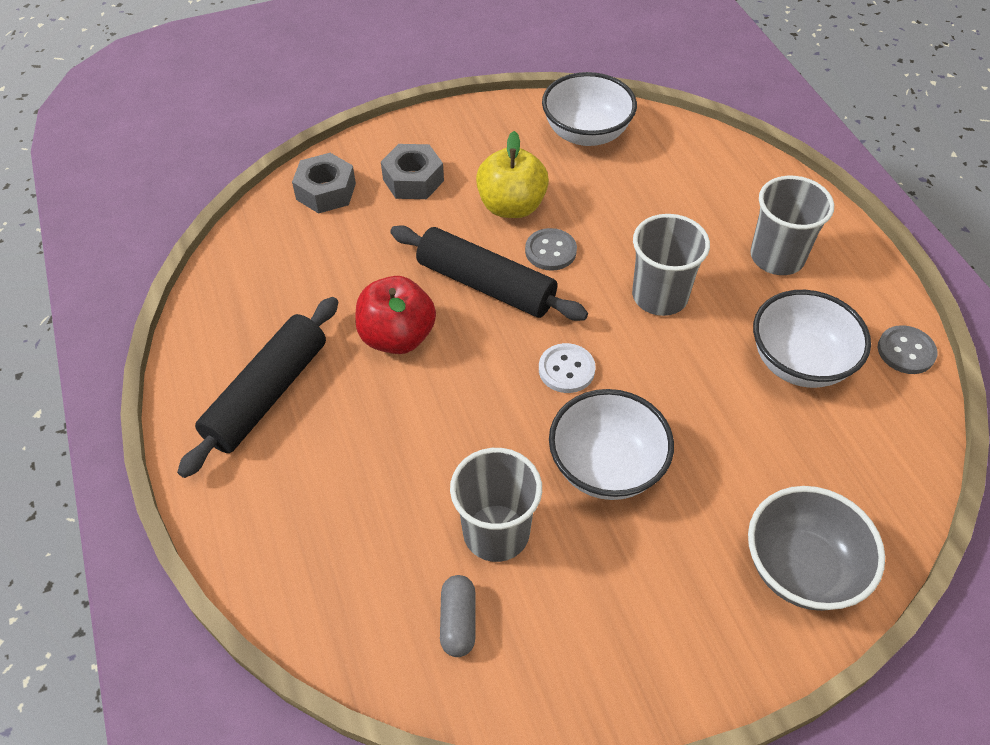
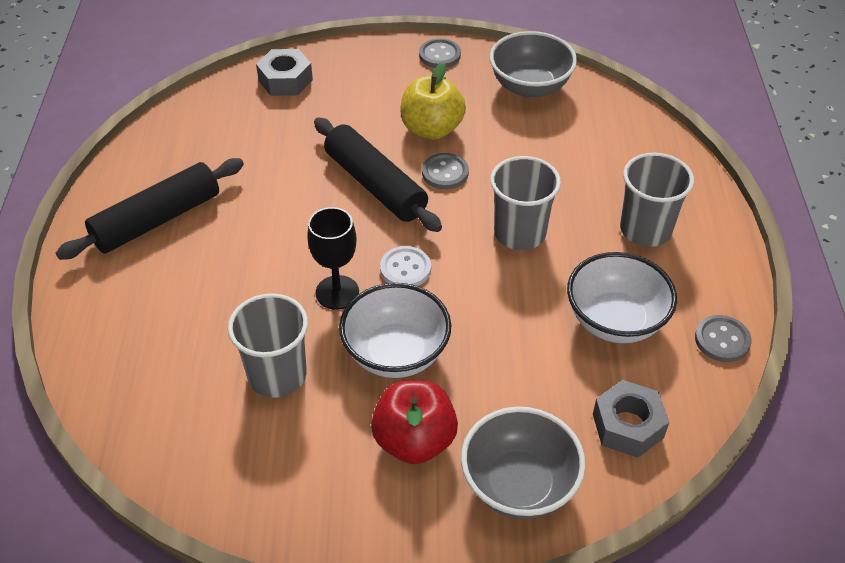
camera: 20 degrees right, 5 degrees down
(397, 337) = (281, 205): red apple -> red apple (414, 441)
(413, 180) = (361, 89): grey nut -> grey nut (628, 426)
(458, 621) = (210, 431): grey capsule -> none
(476, 121) = (439, 55): none -> grey button
(510, 418) = (337, 292): none -> black goblet
(586, 133) = (530, 86): white bowl -> grey bowl

